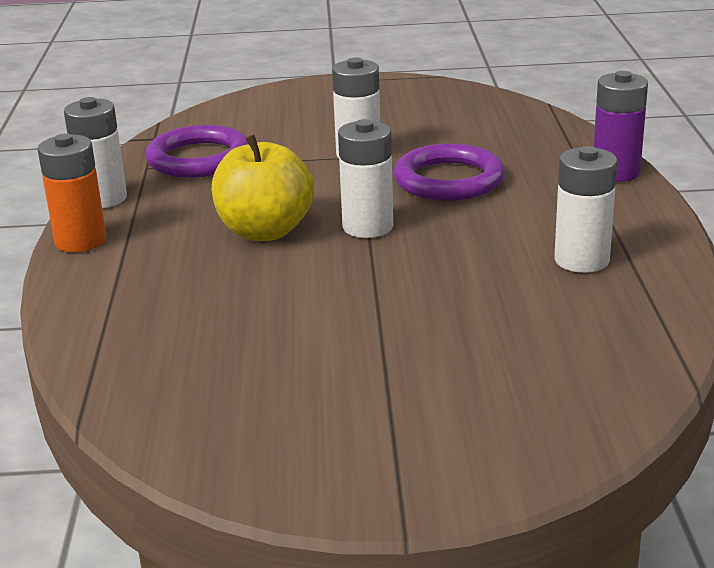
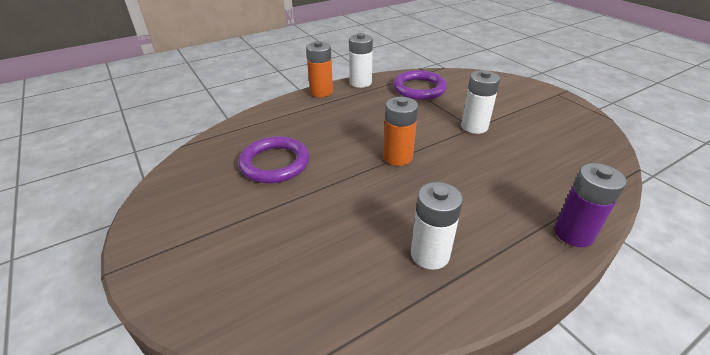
camera: 60 degrees right, 10 degrees up
(265, 231) = (366, 130): yellow apple -> none
(368, 227) = (397, 157): white battery -> orange battery
(449, 180) = (479, 165): purple ring -> purple ring (275, 163)

